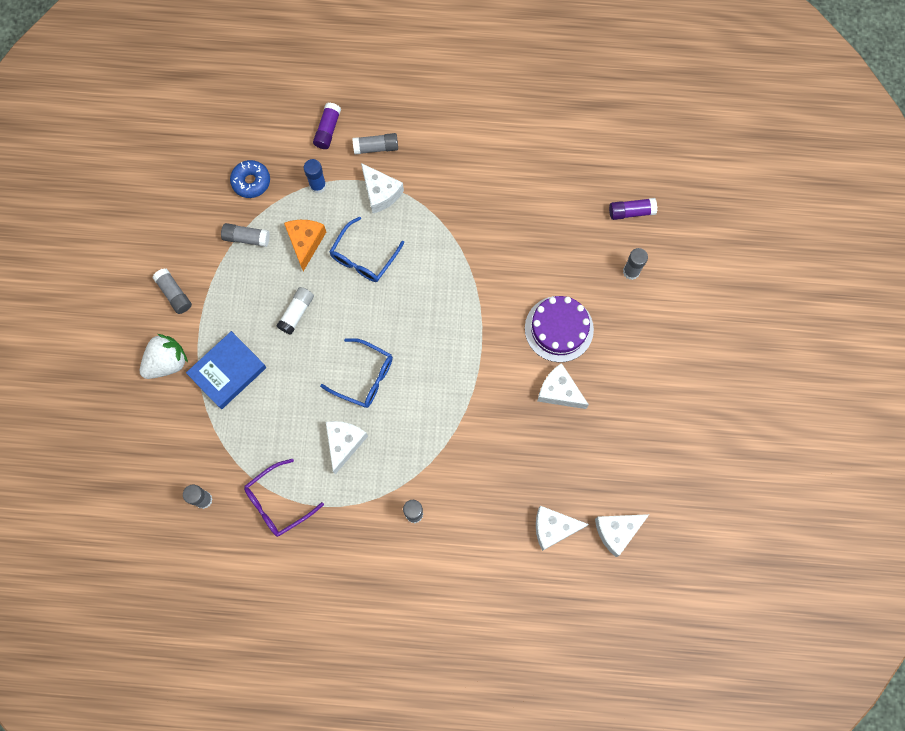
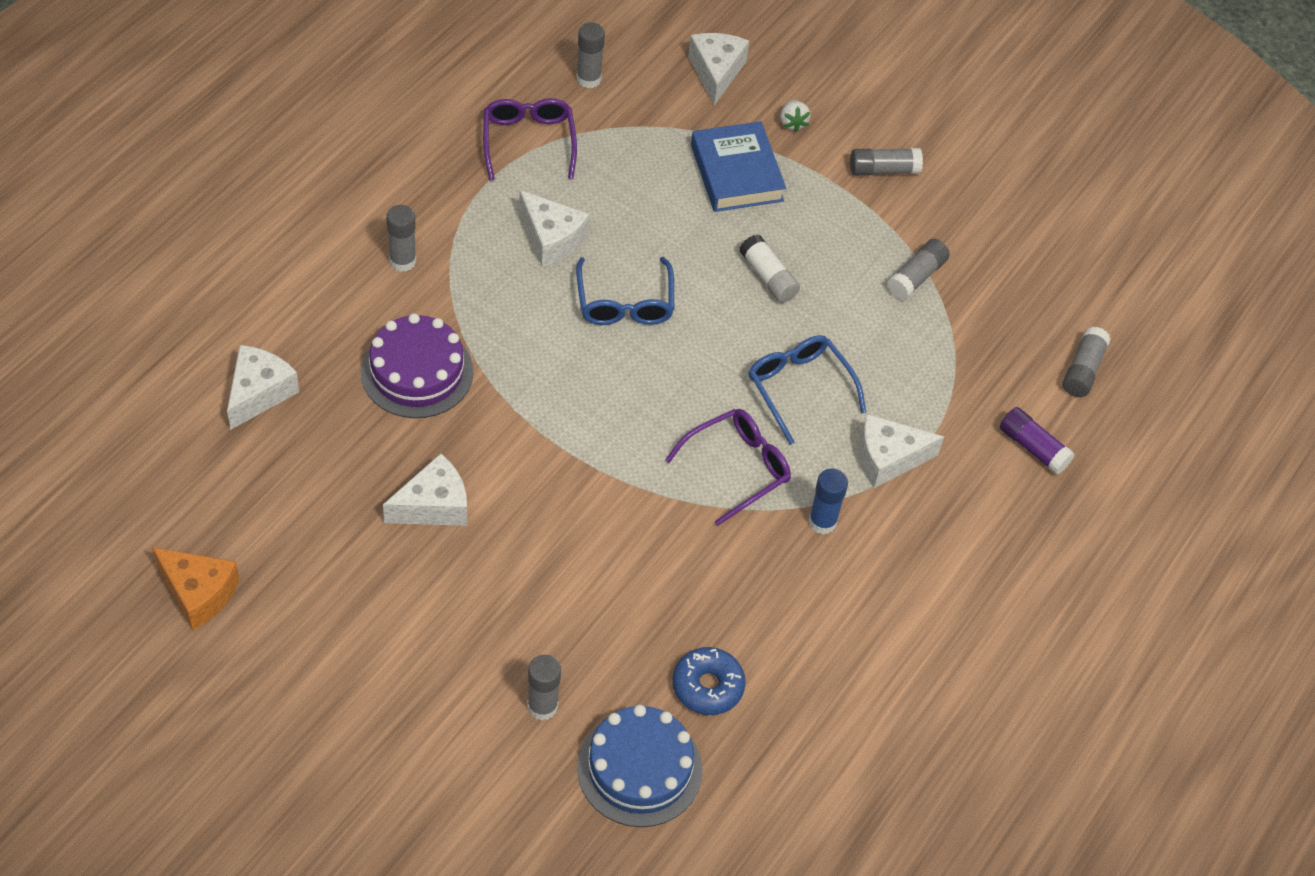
camera: 115 degrees right, 20 degrees down
(167, 362) = (792, 123): white strawberry -> white strawberry, size x0.51
(251, 182) = (1001, 321): blue donut -> blue donut (707, 686)
(305, 243) = (866, 335): orange cheese -> orange cheese (198, 593)
(318, 185) = (947, 392): blue glue stick -> blue glue stick (822, 522)
(364, 377) = (625, 302): blue glasses -> blue glasses turned 60 degrees counterclockwise
(376, 147) = (967, 491): grey glue stick -> grey glue stick (1083, 370)
(436, 260) = (736, 468): none -> purple glasses
(559, 329) = (524, 559): purple cake -> purple cake (417, 372)
(617, 531) = (193, 459): white cheese -> white cheese (716, 72)
(631, 212) = (639, 768): purple glue stick -> blue cake

